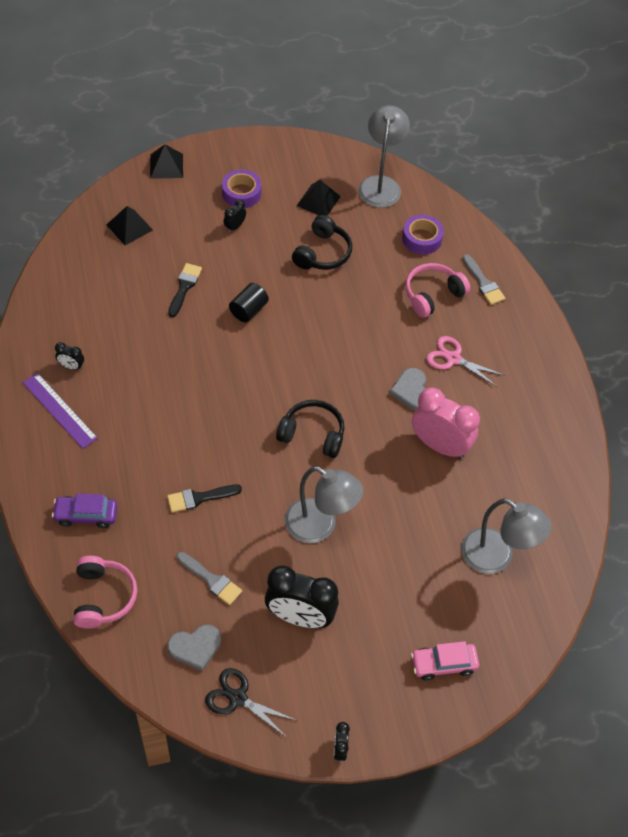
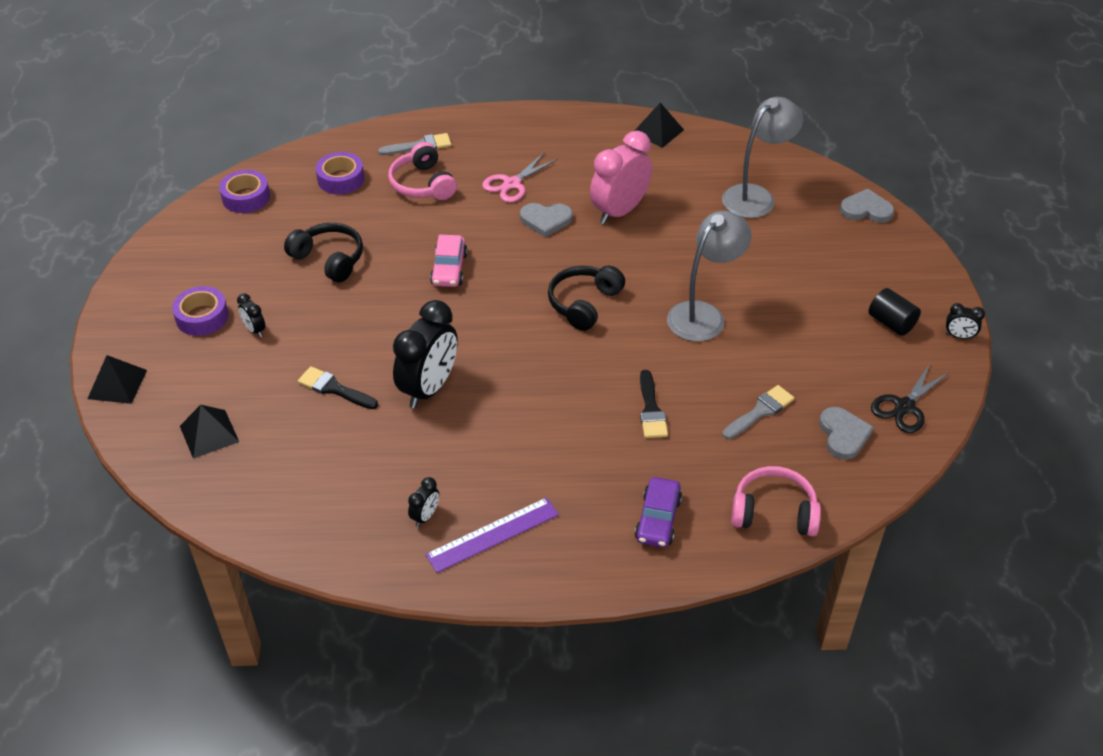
camera: 75 degrees left, 10 degrees down
(248, 310) = (391, 334): black cylinder -> black cylinder (891, 323)
(300, 617) = (811, 345): black clock -> black clock (429, 388)
(318, 201) = (247, 251): black pyramid -> black pyramid (658, 131)
(380, 184) = (246, 197): grey lamp -> purple tape
(443, 664) = (869, 250): pink car -> pink car (449, 269)
(506, 660) = (866, 209): none -> grey heart

